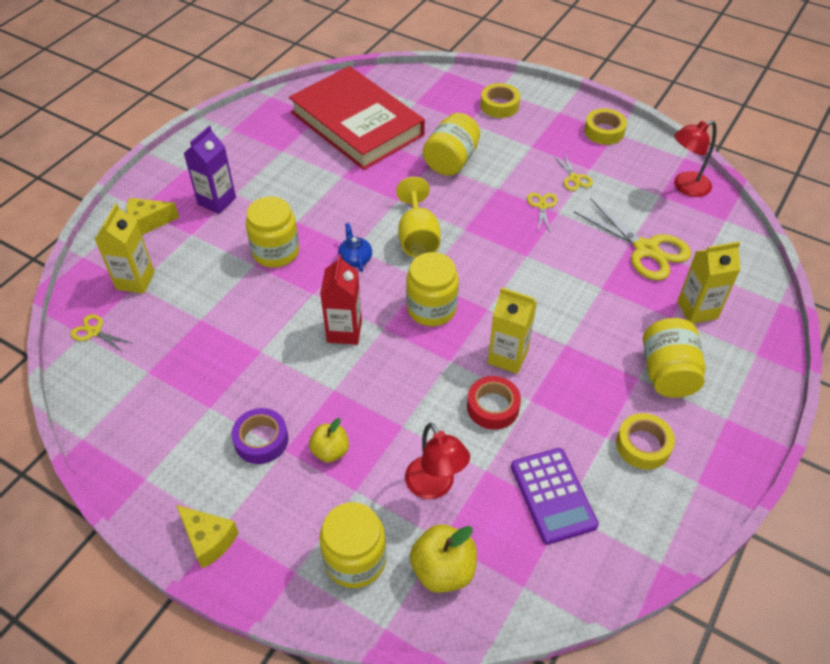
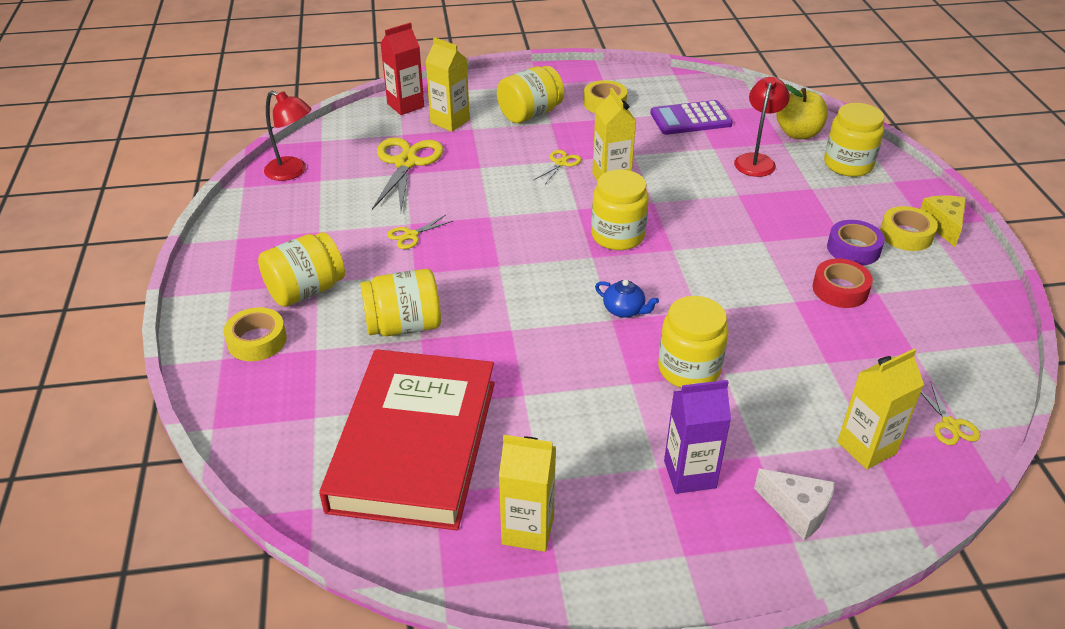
camera: 130 degrees left, 10 degrees down
(148, 222) = (797, 511): yellow cheese -> white cheese
(263, 132) = (528, 530): none -> yellow carton
(330, 451) = (806, 213): yellow apple -> none
(344, 331) = (707, 268): red carton -> red carton (405, 105)
(355, 259) = (624, 310): blue teapot -> blue teapot turned 90 degrees counterclockwise
(417, 238) = (547, 287): yellow goblet -> none
(493, 407) = (663, 166): red tape -> red tape (840, 289)
(528, 138) = (306, 290): none -> yellow jar
(553, 495) = (690, 119): purple calculator -> purple calculator turned 135 degrees counterclockwise
(574, 178) = (346, 234): yellow scissors -> yellow scissors (560, 163)
(604, 131) = (242, 246): yellow tape -> yellow tape (906, 235)

